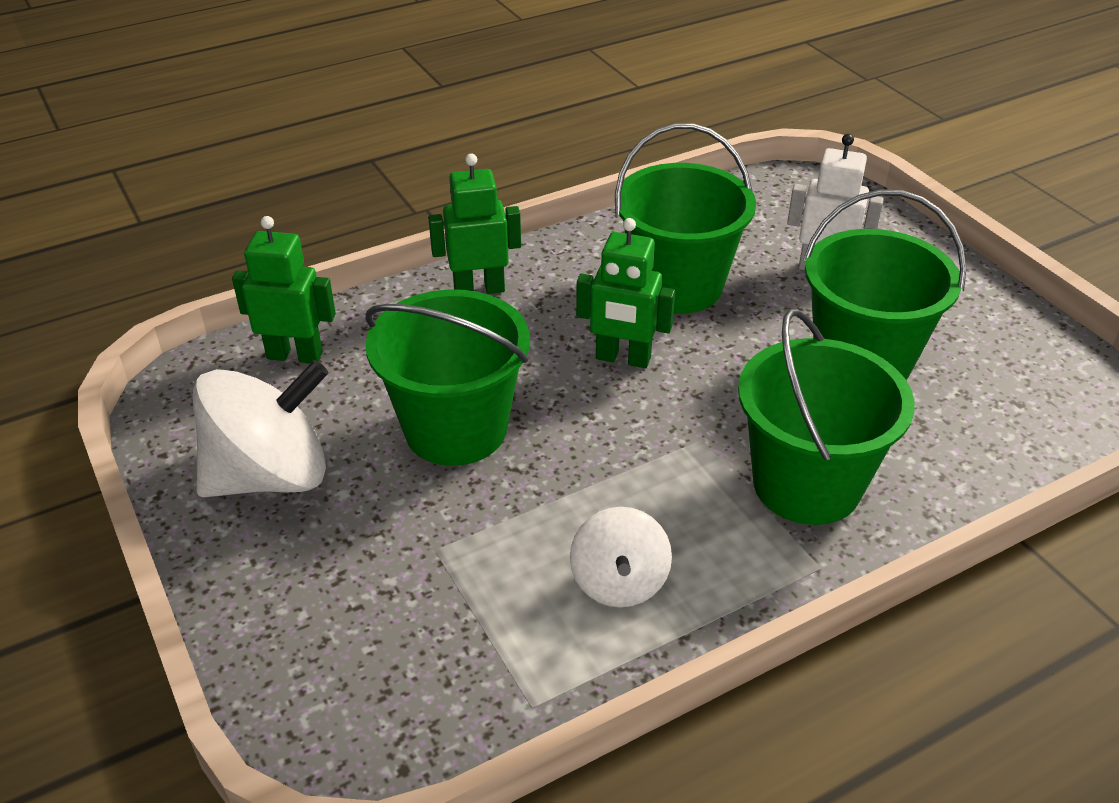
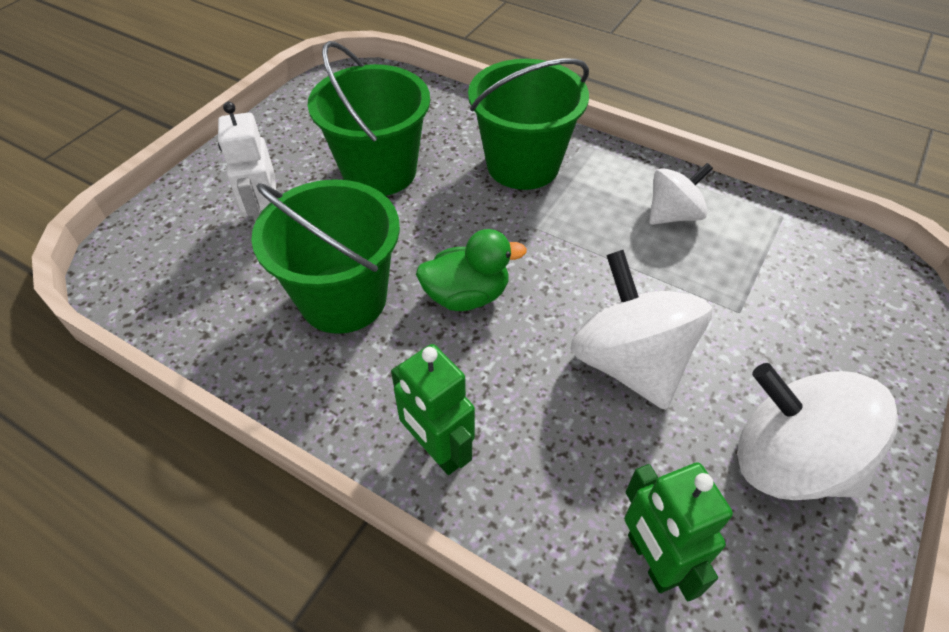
camera: 120 degrees left, 10 degrees up
(455, 429) = (629, 362): green bucket -> white spinning top
(623, 358) = (466, 295): green robot -> green duck

